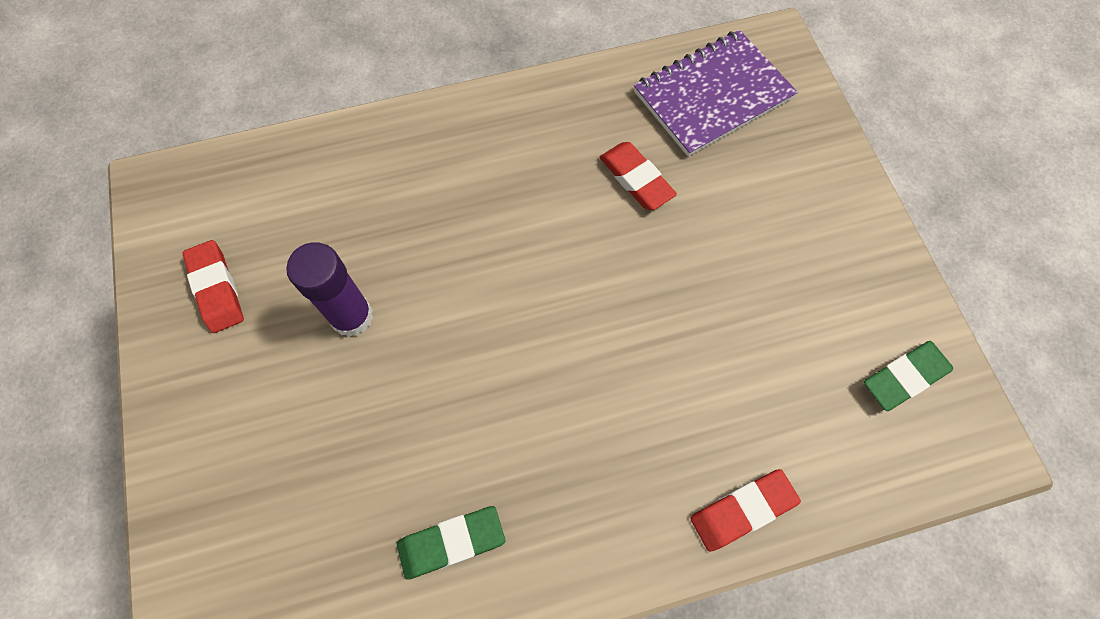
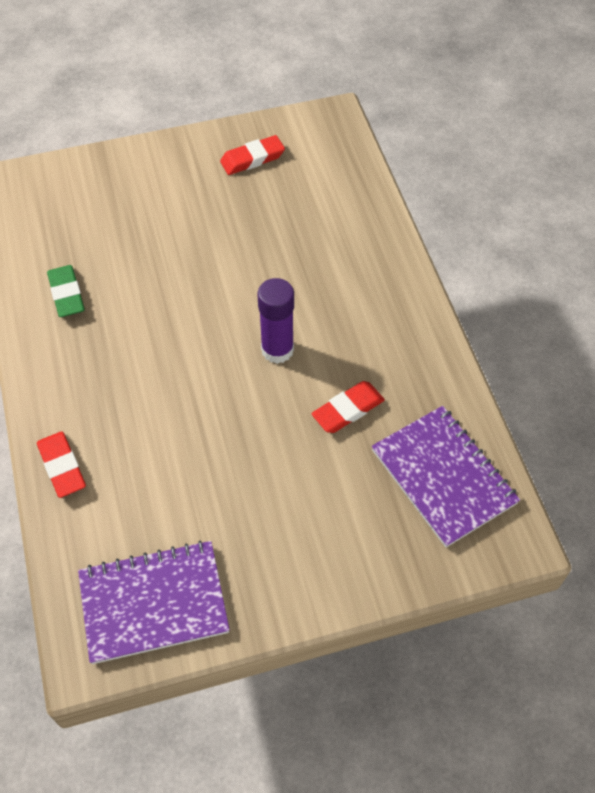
camera: 90 degrees right, 10 degrees down
(352, 316) = (228, 231): purple glue stick -> purple glue stick (277, 350)
(905, 377) = (154, 603): green eraser -> purple notebook

